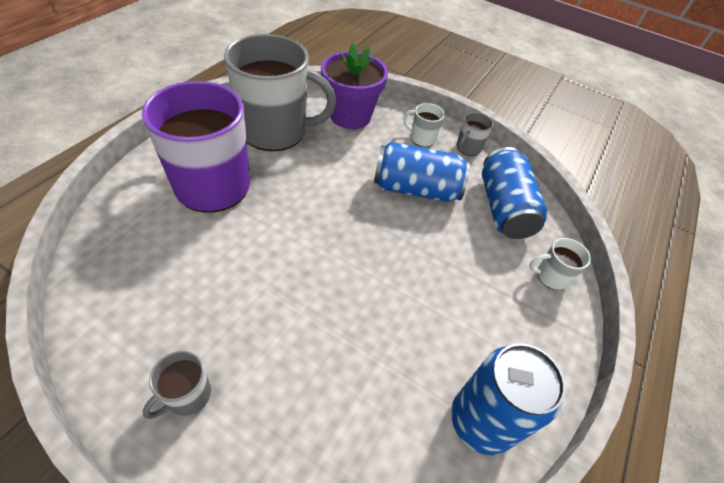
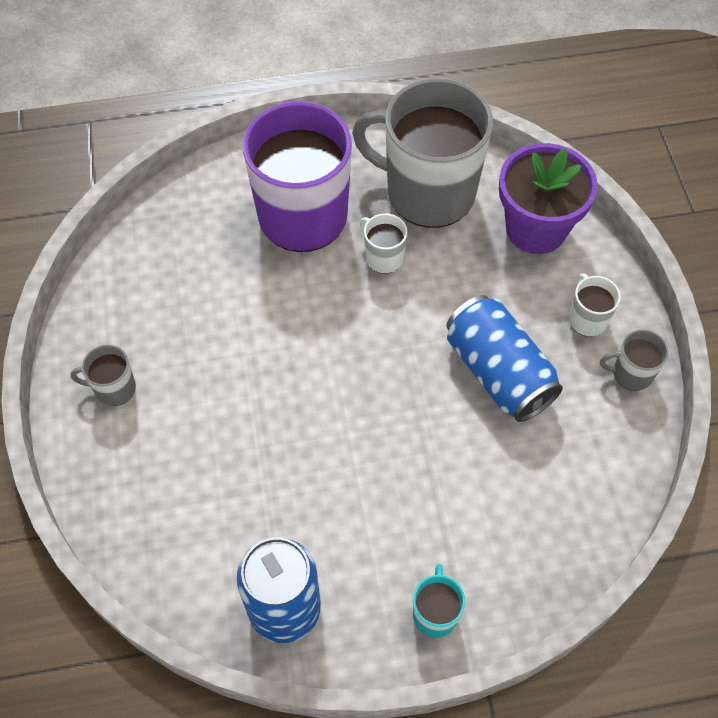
camera: 55 degrees right, 10 degrees up
(275, 131) = (428, 192): grey mug -> grey mug turned 150 degrees clockwise
(503, 208) = (570, 473): blue can -> none
(546, 333) = (435, 613): none -> turquoise mug
(551, 276) = (518, 578): white mug -> white mug (383, 257)

